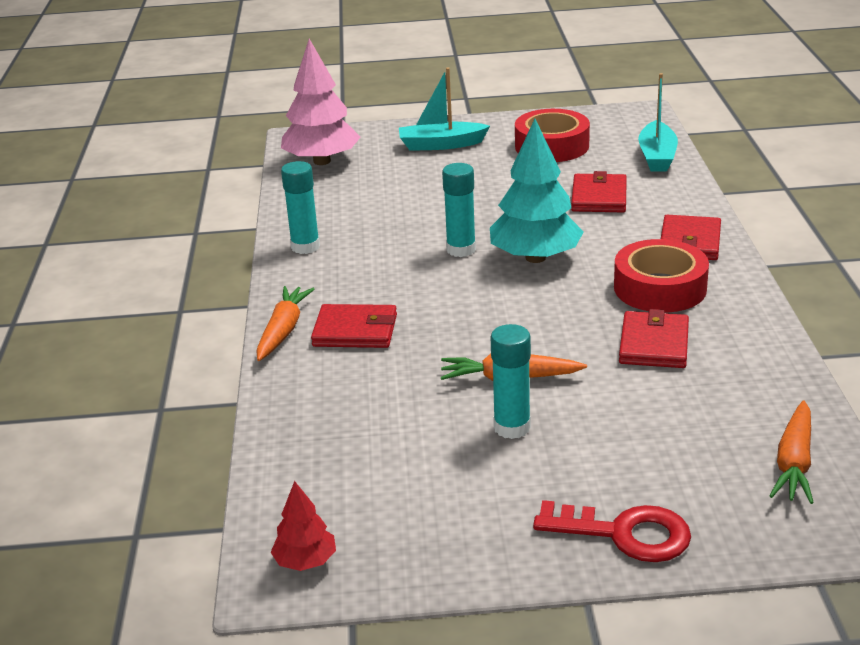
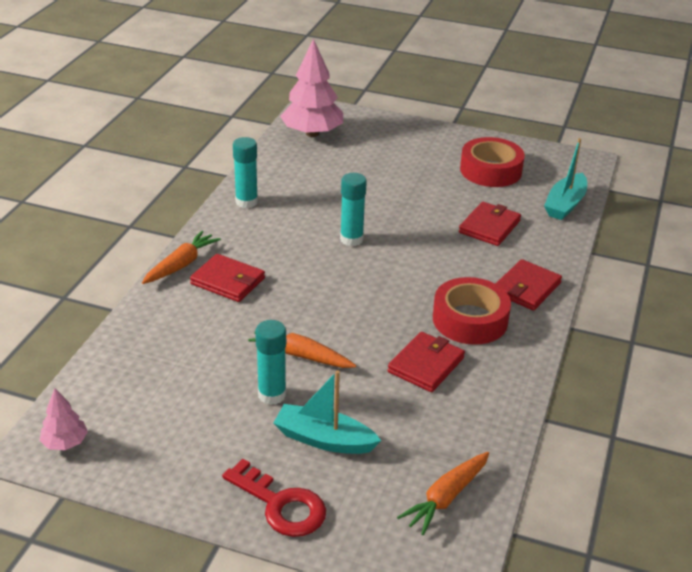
camera: 20 degrees right, 5 degrees up
(305, 561) = (65, 443): red tree -> pink tree
(441, 145) = (408, 144): turquoise boat -> turquoise boat (324, 439)
(535, 257) = (399, 263): turquoise tree -> none

